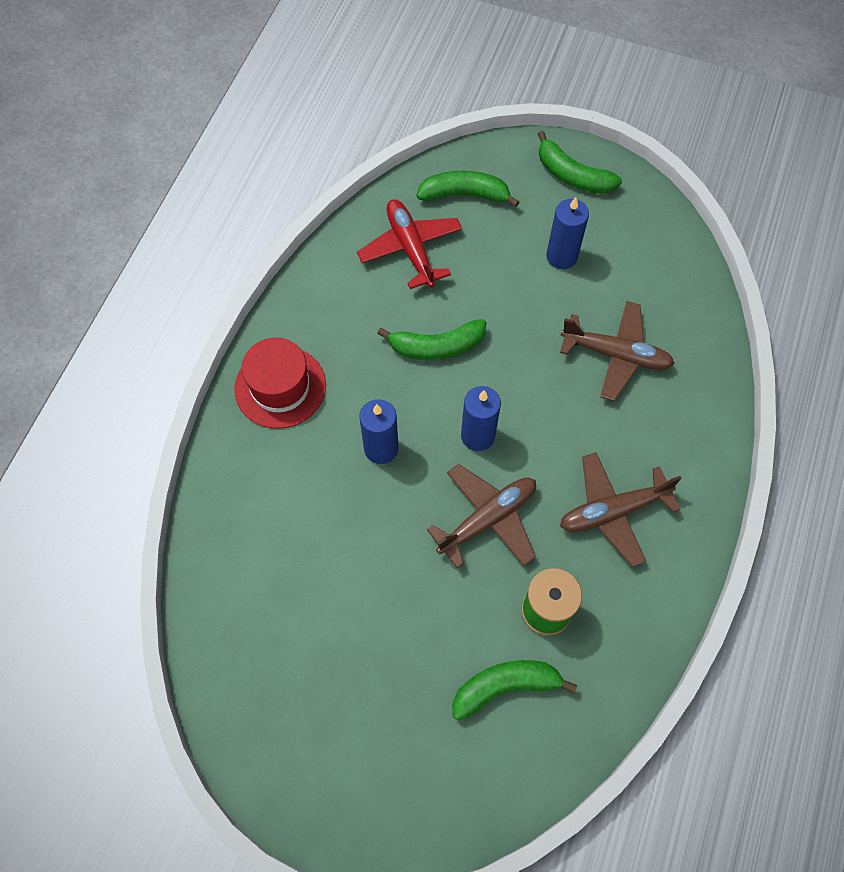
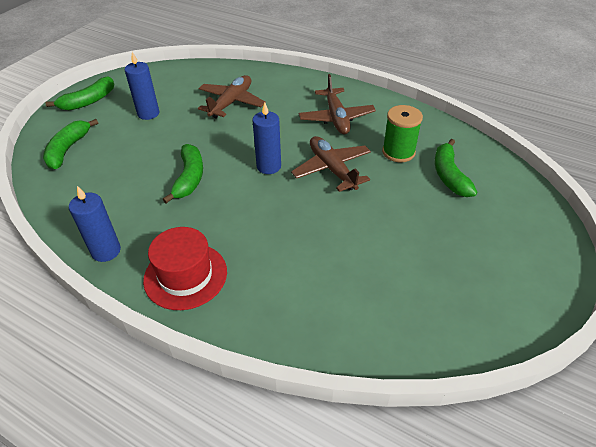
camera: 80 degrees left, 20 degrees down
(381, 448) = (264, 217): blue candle -> blue candle (106, 251)
(410, 248) = (96, 182): red plane -> none

